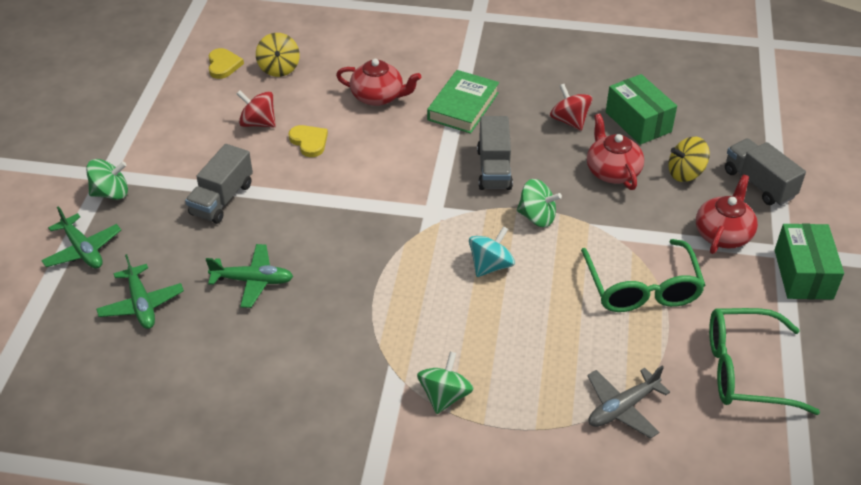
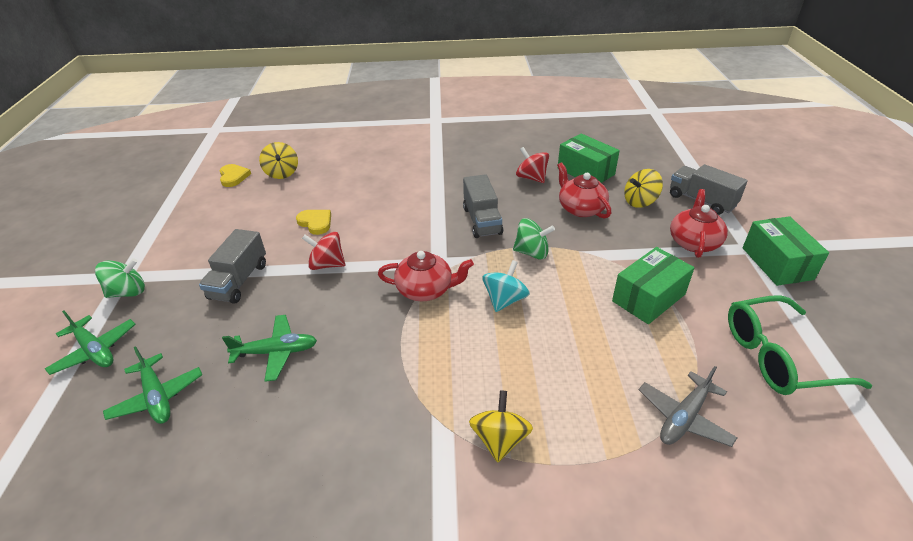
camera: 10 degrees left, 5 degrees down
(258, 123) = (268, 214): red spinning top -> red spinning top (327, 264)
(378, 97) = (370, 182): red teapot -> red teapot (426, 290)
(444, 396) = (500, 439): green spinning top -> yellow spinning top
(463, 106) = (442, 179): green book -> none
(642, 288) = (648, 298): green glasses -> green box

